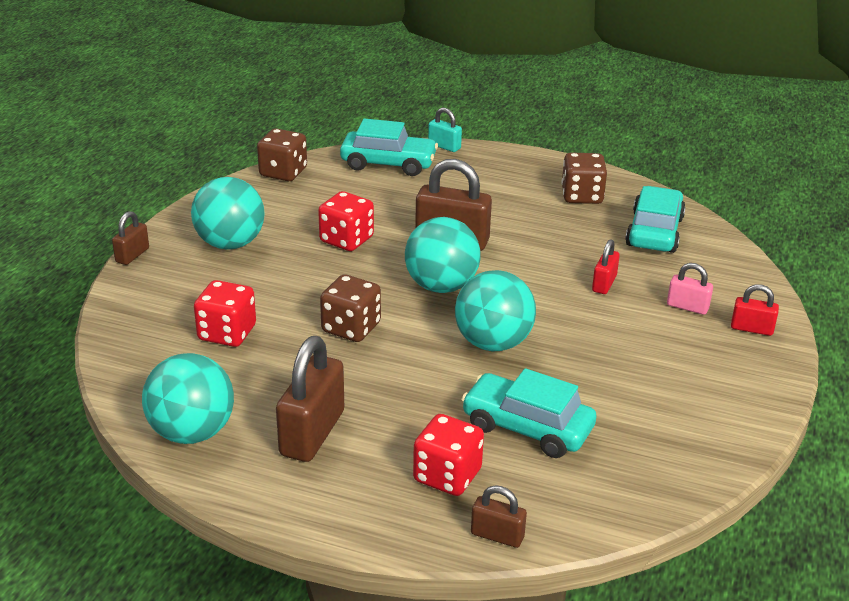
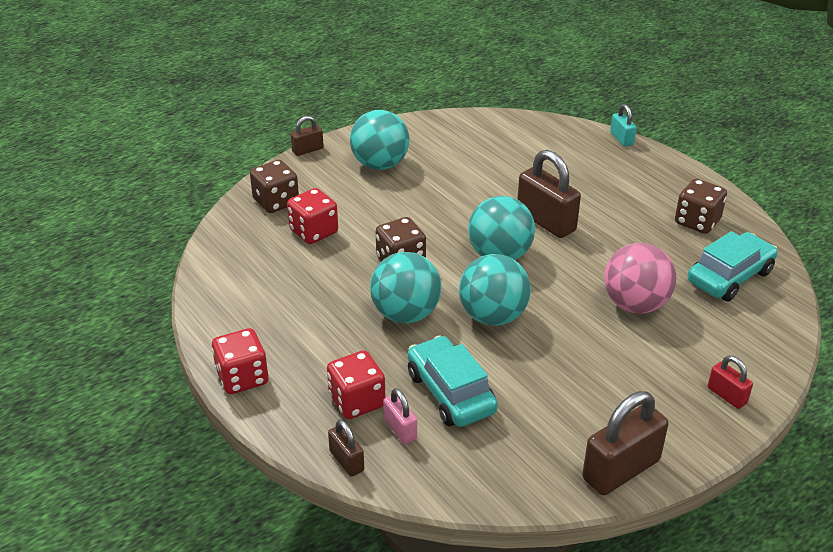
camera: 35 degrees right, 5 degrees up
(192, 432) = (225, 293): turquoise ball -> turquoise ball (405, 314)
(283, 172) = (472, 120): brown dice -> brown dice (276, 202)
(312, 433) = (298, 328): brown padlock -> brown padlock (621, 469)
(346, 240) = (465, 191): red dice -> red dice (242, 377)
(388, 163) = (560, 139): turquoise car -> none
(604, 284) = (635, 304): red padlock -> pink ball
(687, 307) = (688, 353): pink padlock -> pink padlock (400, 429)

